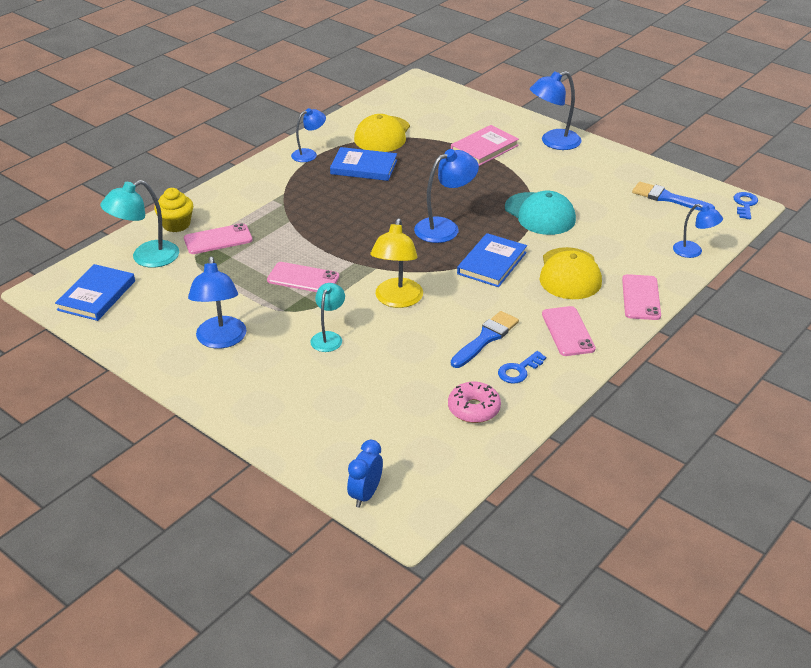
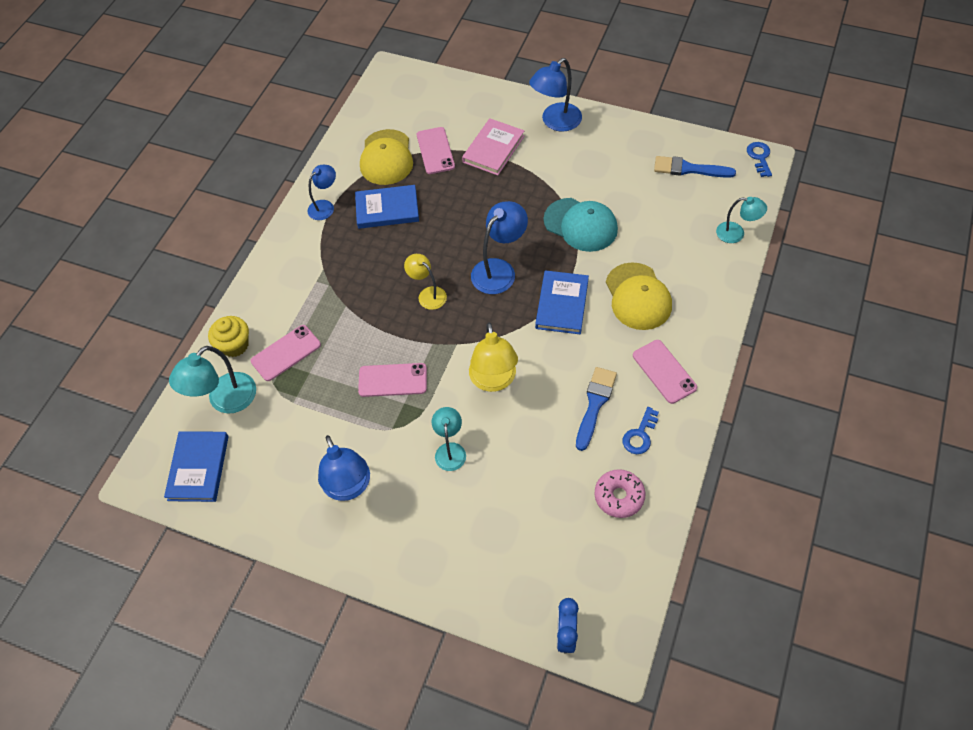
camera: 15 degrees left, 20 degrees up
(368, 229) = (428, 294): none -> yellow lamp
(641, 297) = (712, 307): pink phone -> pink phone (435, 151)
(693, 252) = (736, 233): blue lamp -> turquoise lamp

